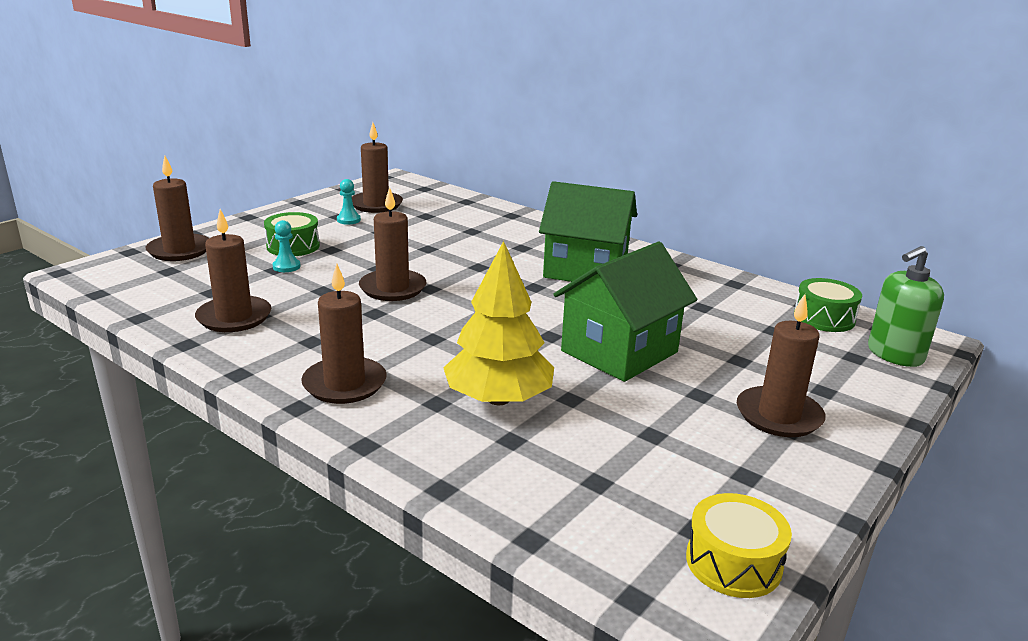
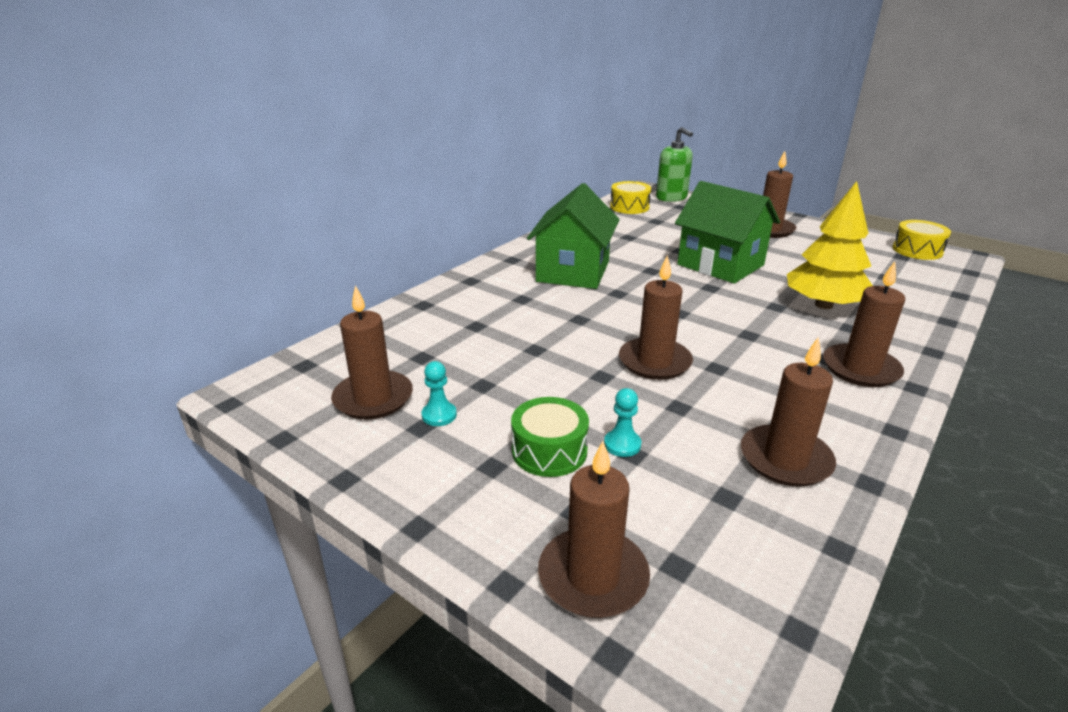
camera: 90 degrees left, 5 degrees up
(824, 318) = (629, 207): green drum -> yellow drum

